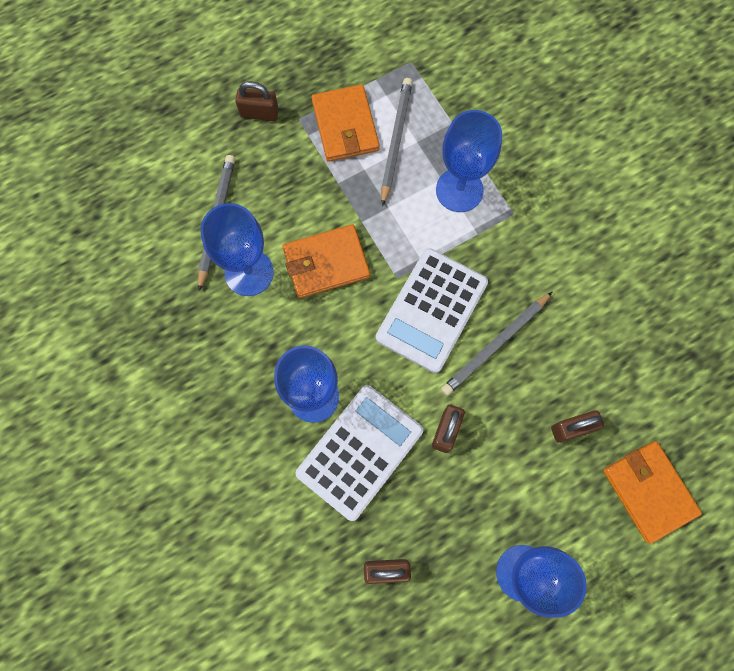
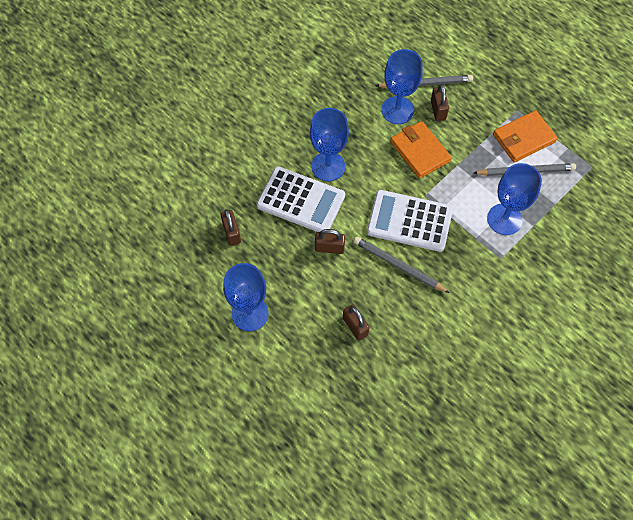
camera: 75 degrees right, 10 degrees down
(259, 113) = (511, 86): brown padlock -> brown padlock (438, 110)
(648, 491) = (326, 385): orange wallet -> none

